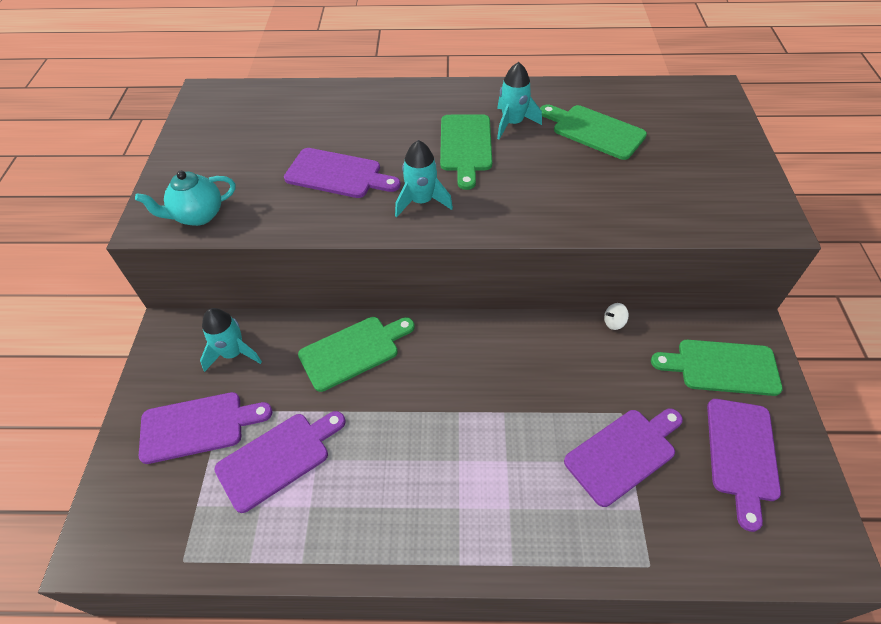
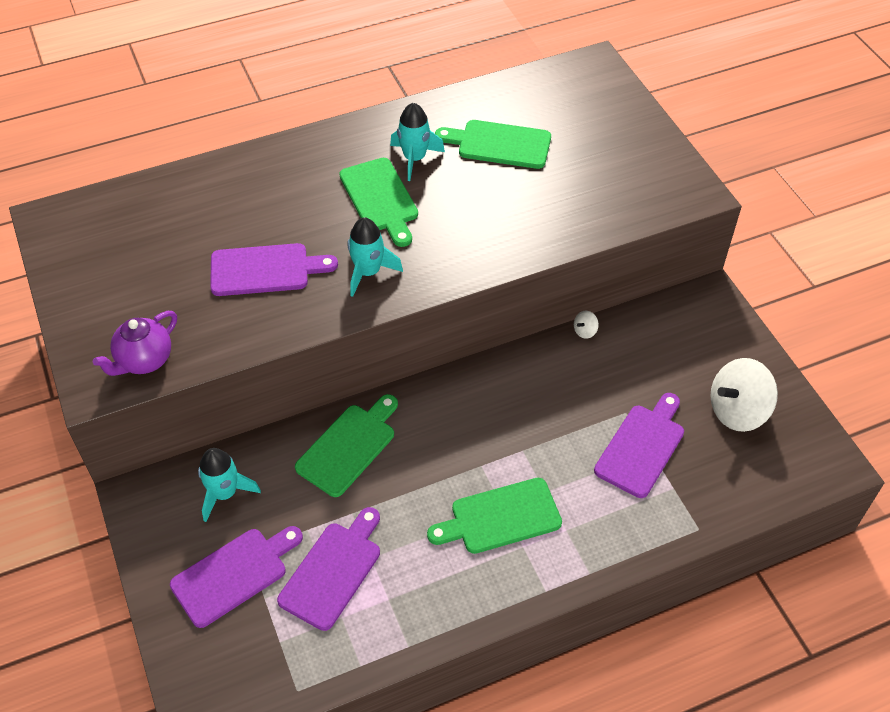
camera: 25 degrees left, 0 degrees up
(198, 215) = (144, 361): turquoise teapot -> purple teapot
(722, 367) = (695, 340): green cutting board -> green cutting board (500, 517)
(741, 454) = (737, 411): purple cutting board -> white spinning top

